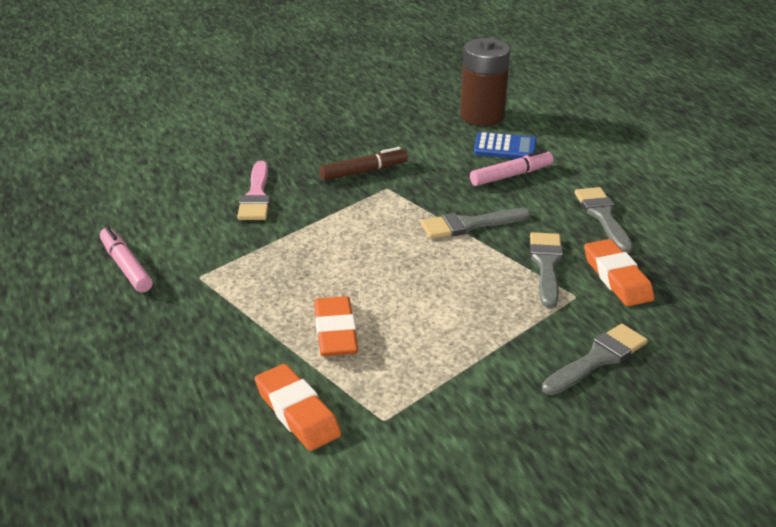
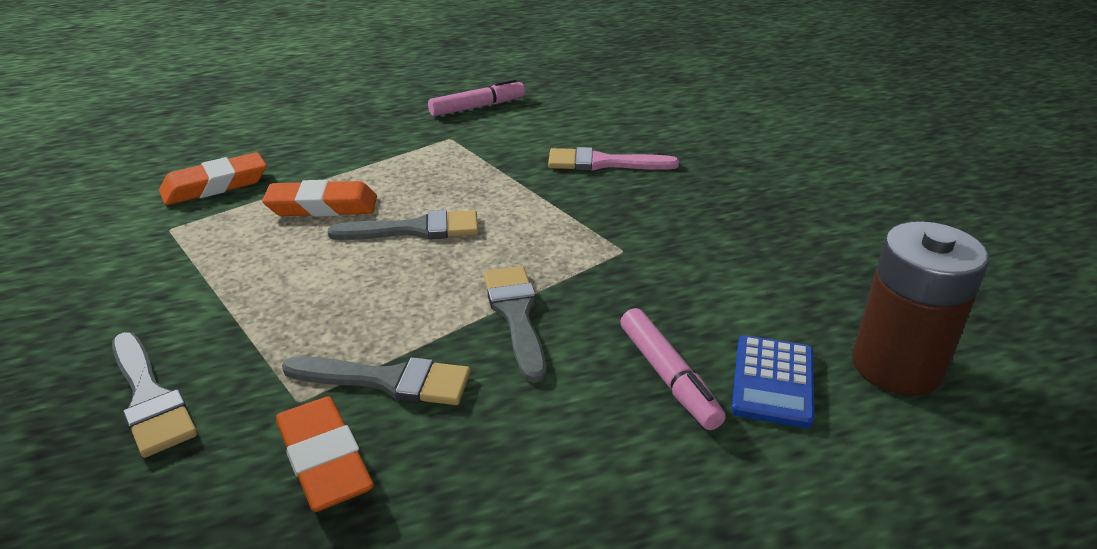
camera: 95 degrees right, 0 degrees up
(364, 172) = (667, 234): brown marker -> none
(603, 216) = (518, 480): grey brush -> grey brush (415, 229)
(617, 278) = (324, 460): orange eraser -> orange eraser turned 75 degrees clockwise

